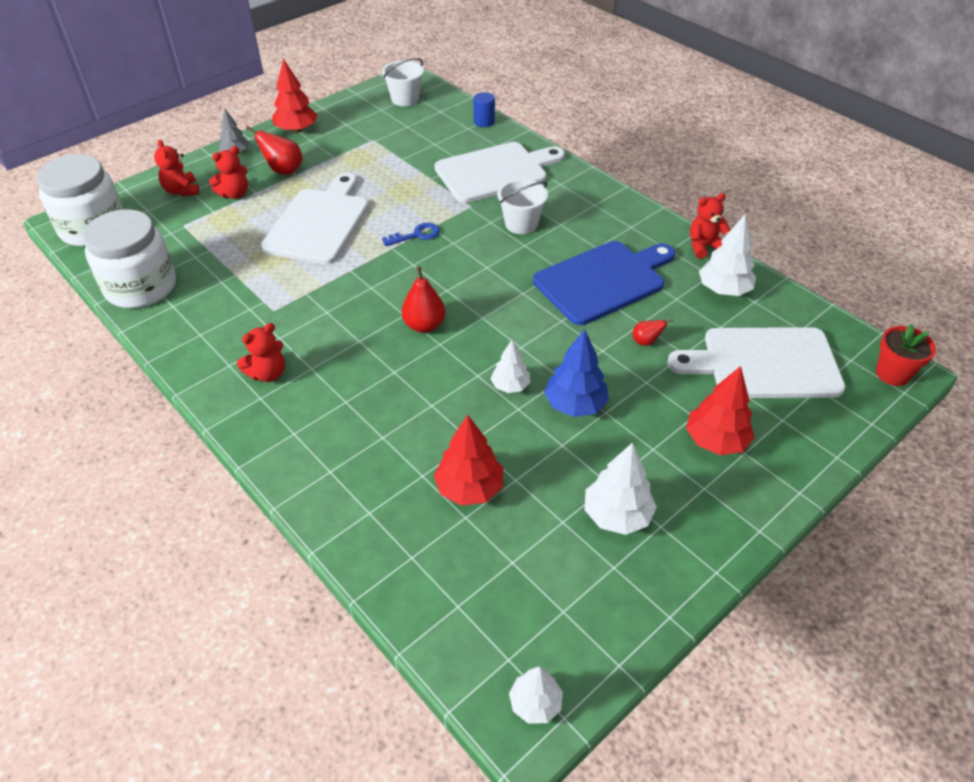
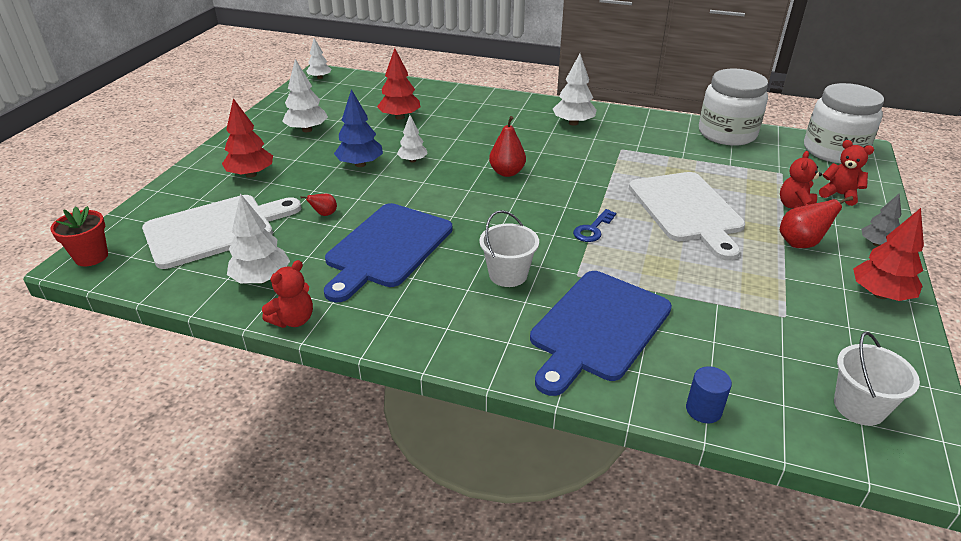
camera: 150 degrees right, 10 degrees down
(268, 373) = (573, 123): red teddy bear -> white tree
(495, 172) = (597, 328): white cutting board -> blue cutting board

